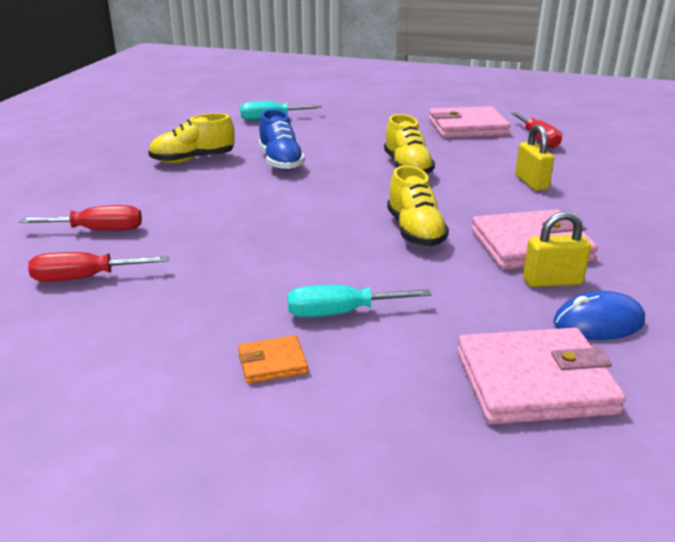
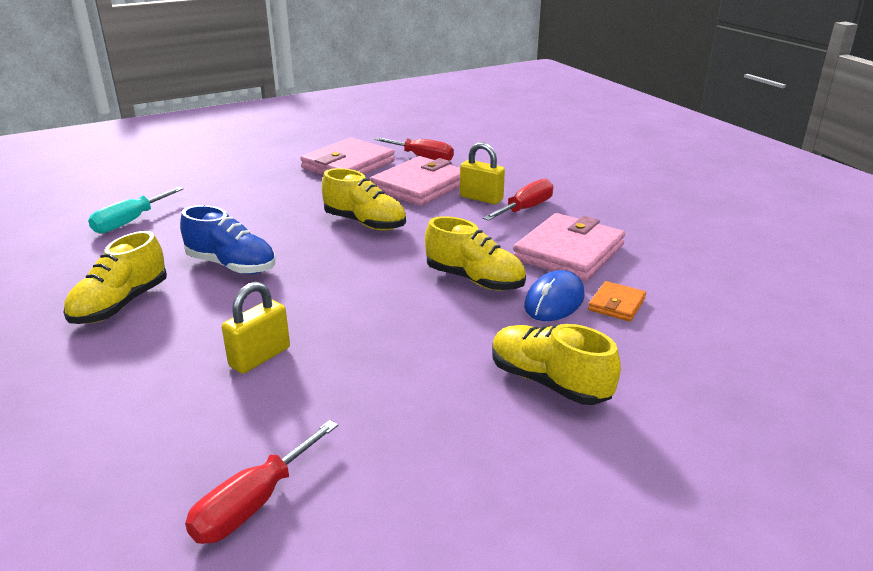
camera: 45 degrees left, 0 degrees up
(98, 230) = (160, 443): red screwdriver -> red screwdriver (525, 209)
(272, 363) = (581, 459): orange wallet -> orange wallet (616, 304)
(341, 313) = (549, 382): turquoise screwdriver -> yellow shoe
(534, 382) = (740, 355): pink wallet -> pink wallet (420, 186)
(552, 281) = (626, 274): yellow padlock -> yellow padlock (260, 357)
(598, 322) = (698, 290): blue mouse -> blue mouse (554, 301)

